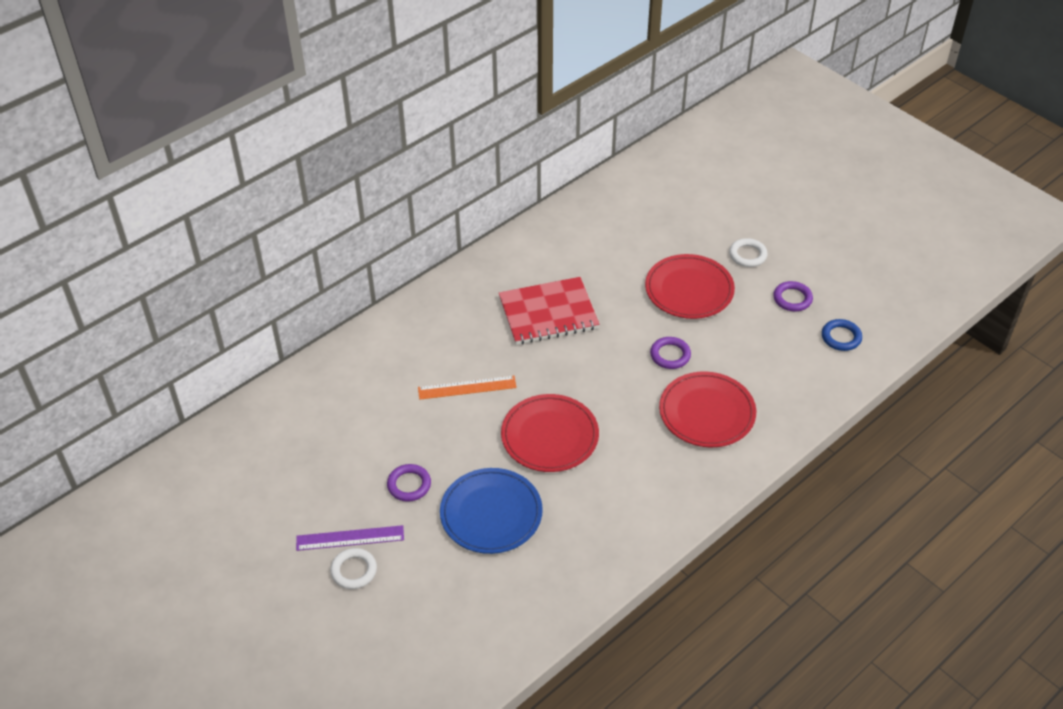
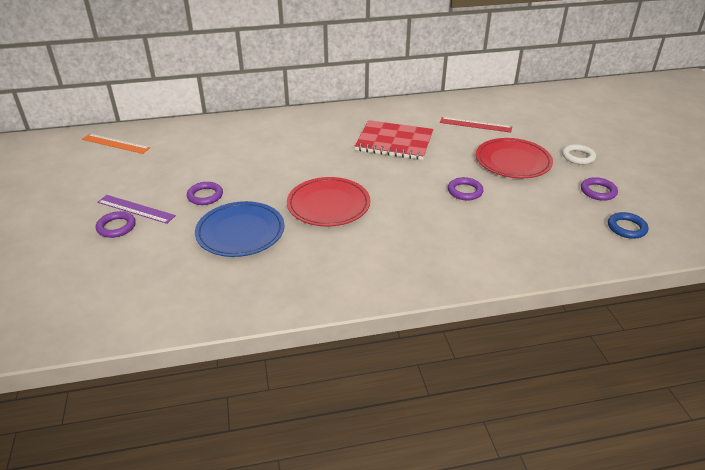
camera: 30 degrees right, 10 degrees down
(354, 571) = (116, 227): white ring -> purple ring
(467, 387) = (299, 160): orange ruler -> orange ruler (115, 143)
(615, 247) = (475, 125): none -> red ruler
(707, 412) = (465, 234): red plate -> none

